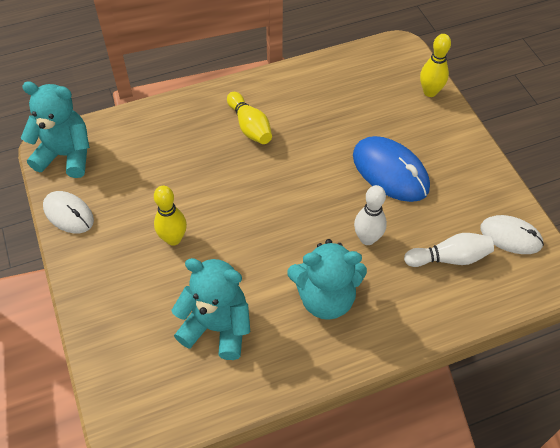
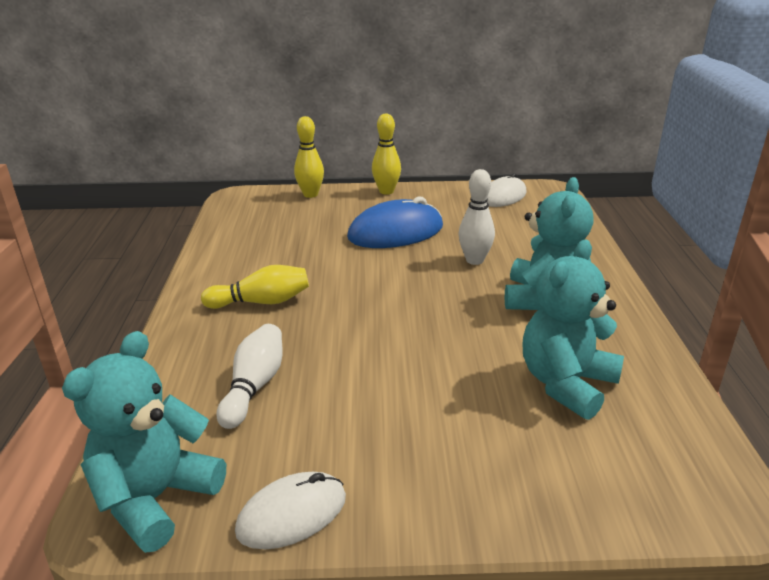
camera: 70 degrees left, 25 degrees down
(173, 239) = (407, 398): yellow bowling pin -> yellow bowling pin (386, 191)
(449, 258) = (516, 226): white bowling pin -> white bowling pin (254, 386)

